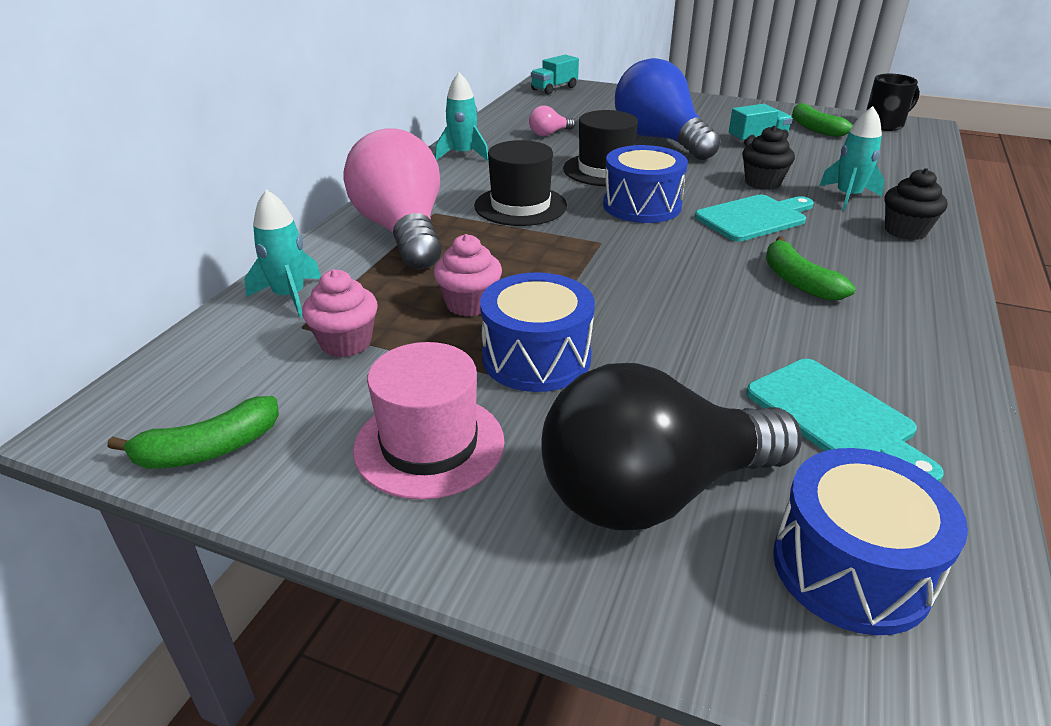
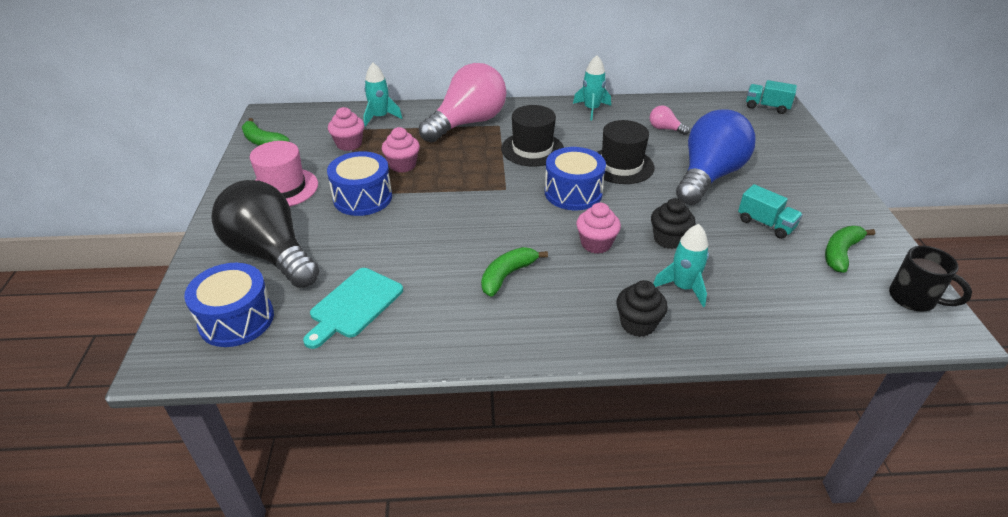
camera: 65 degrees right, 5 degrees up
(754, 218) = (596, 244): turquoise cutting board -> pink cupcake

